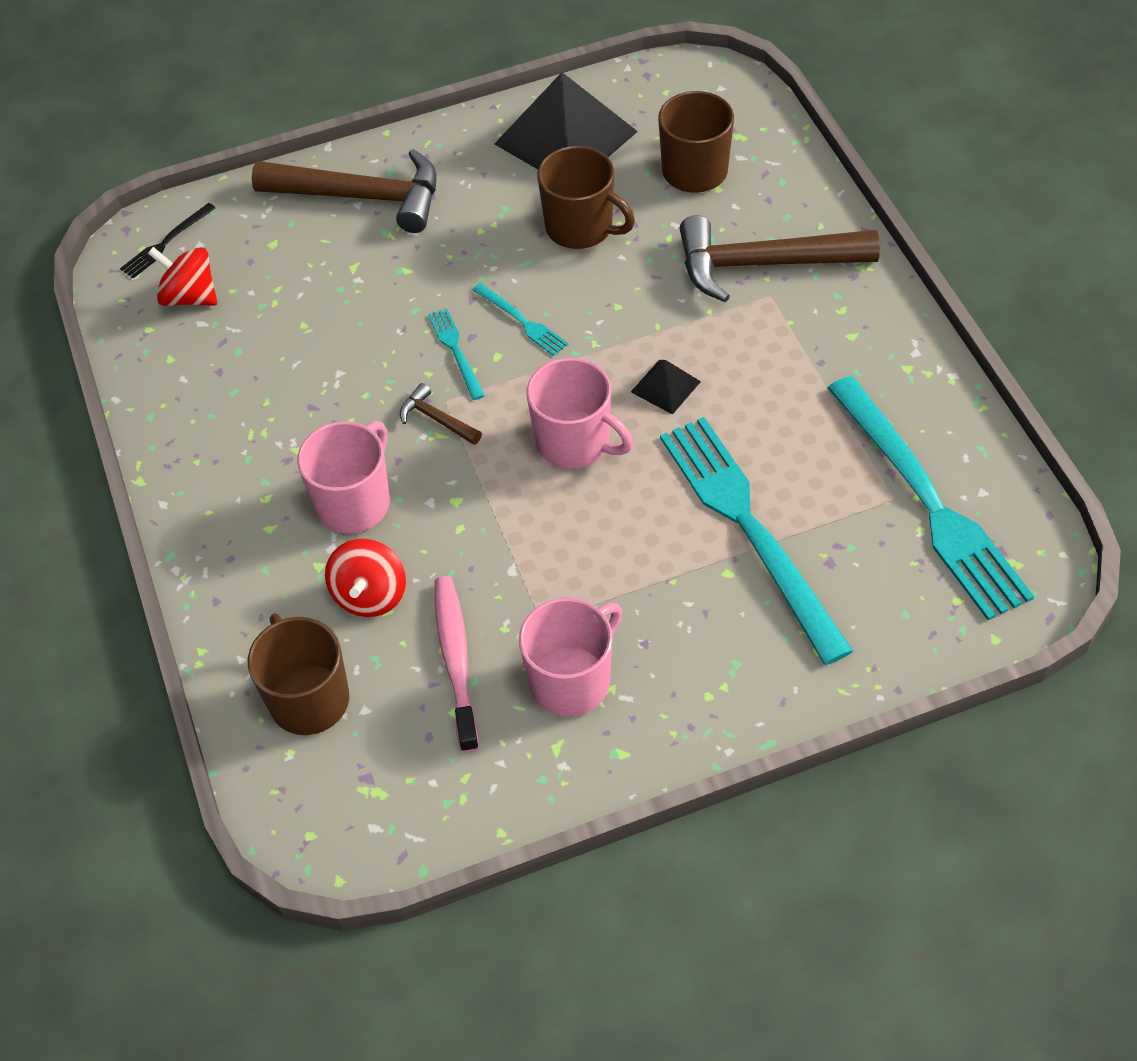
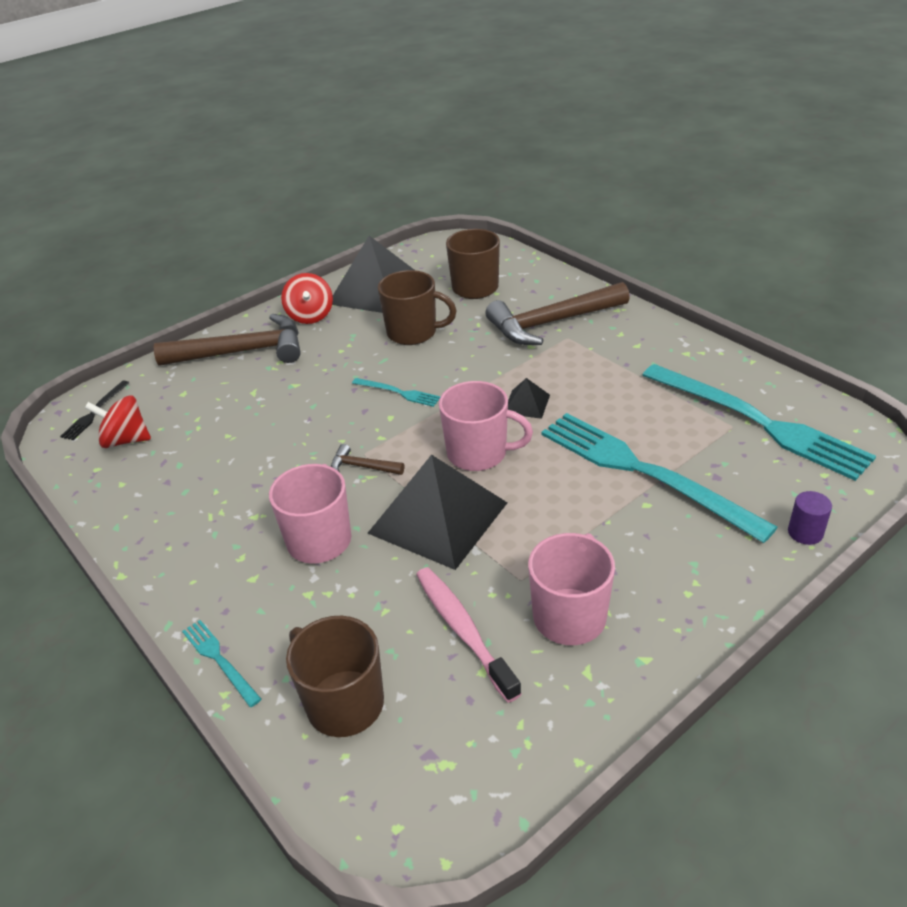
camera: 20 degrees left, 15 degrees down
(370, 595) = (363, 602): red spinning top -> red spinning top (310, 316)
(456, 351) = (356, 422): turquoise fork -> turquoise fork (219, 660)
(490, 515) = (438, 517): none -> black pyramid
(882, 667) = (805, 532): none -> purple cylinder

